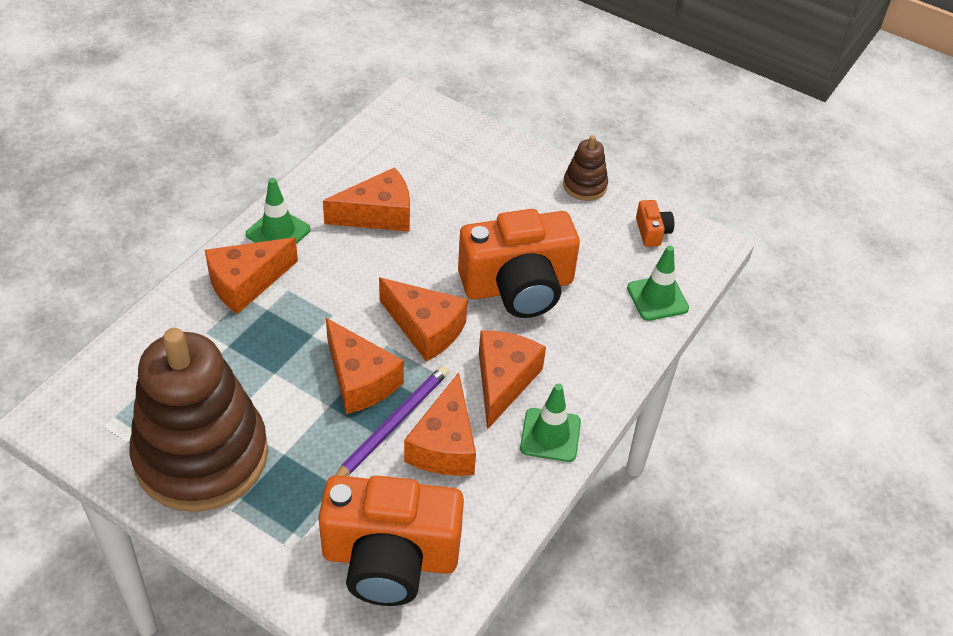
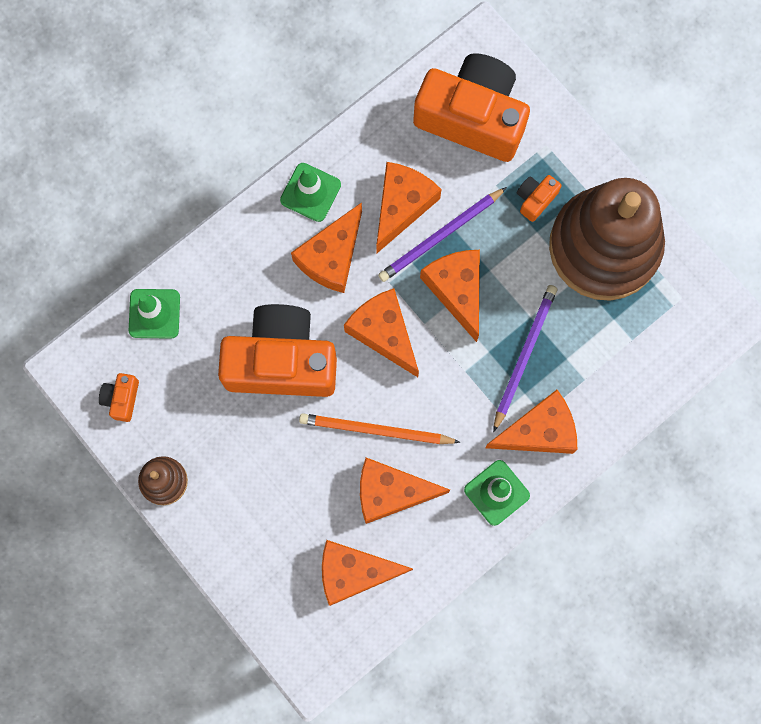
camera: 160 degrees left, 30 degrees up
(274, 338) = (524, 356): none -> purple pencil
(292, 486) = (535, 199): none -> orange camera
(393, 159) = (354, 572): none -> orange cheese
(407, 254) = (376, 430): none -> orange pencil

